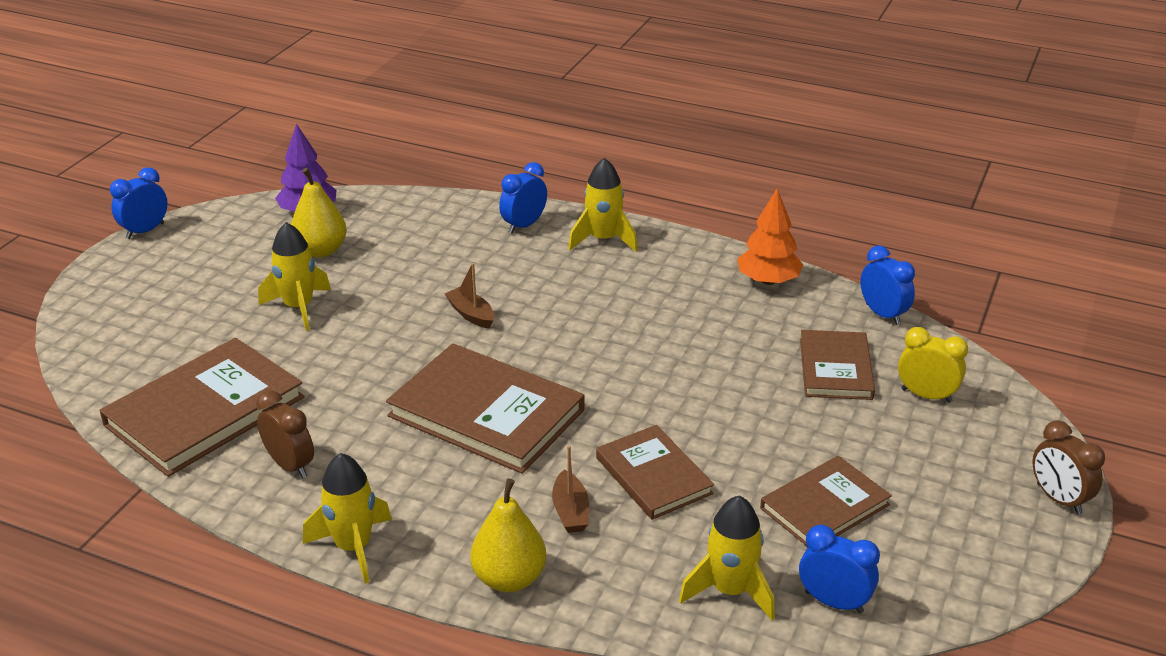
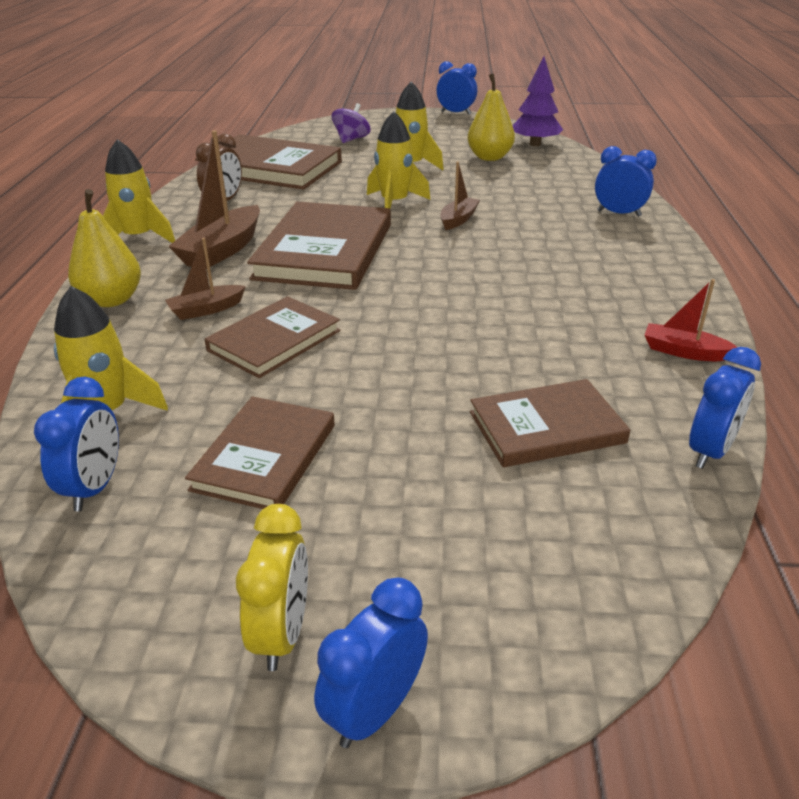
camera: 70 degrees right, 0 degrees up
(162, 329) = (351, 139): none -> purple spinning top
(435, 484) = (222, 250): none -> brown boat
(603, 240) = (643, 250): yellow rocket -> yellow rocket (394, 203)
(768, 281) = (683, 352): orange tree -> red boat
(824, 506) = (265, 457): brown book -> brown book turned 75 degrees clockwise
(926, 395) = (550, 517): yellow clock -> yellow clock (282, 633)
(1058, 499) = (375, 710): brown clock -> blue clock

